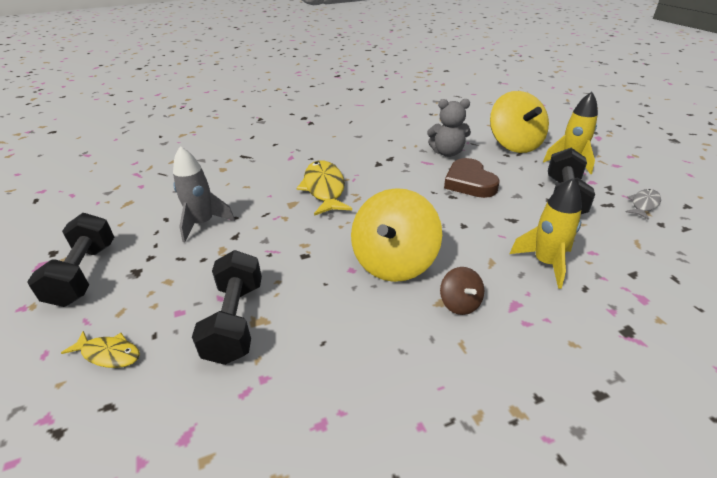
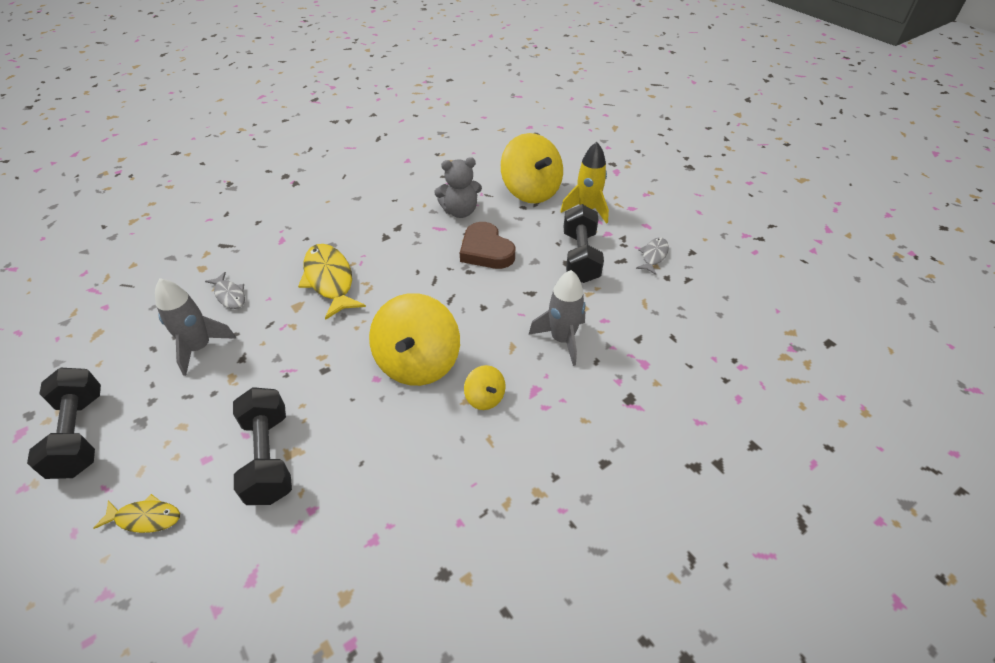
camera: 15 degrees left, 10 degrees up
(238, 189) = (229, 295): none -> grey fish
(460, 303) = (485, 398): brown spinning top -> yellow spinning top
(546, 263) = (562, 339): yellow rocket -> grey rocket

